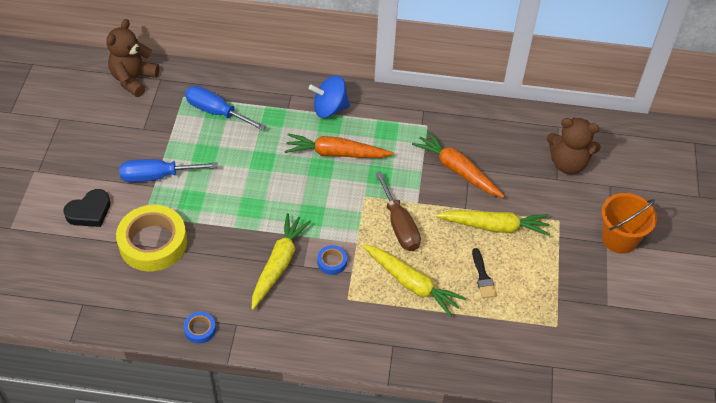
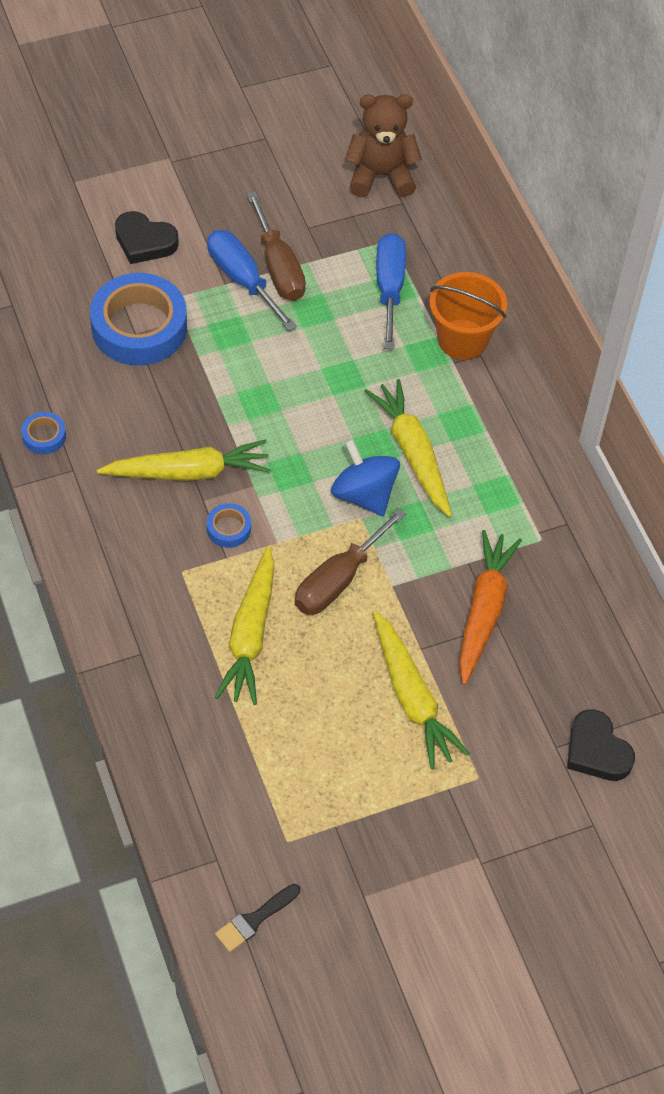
camera: 60 degrees right, 5 degrees up
(153, 243) = (139, 327): yellow tape -> blue tape
(161, 155) = (278, 267): none -> brown screwdriver
(329, 109) = (487, 410): blue spinning top -> blue spinning top (364, 494)
(336, 153) = (412, 453): orange carrot -> yellow carrot
(483, 277) = (314, 716): black brush -> black brush (254, 920)
(567, 163) = (596, 751): brown teddy bear -> black heart
(619, 239) = (496, 872): orange bucket -> orange bucket (462, 339)

